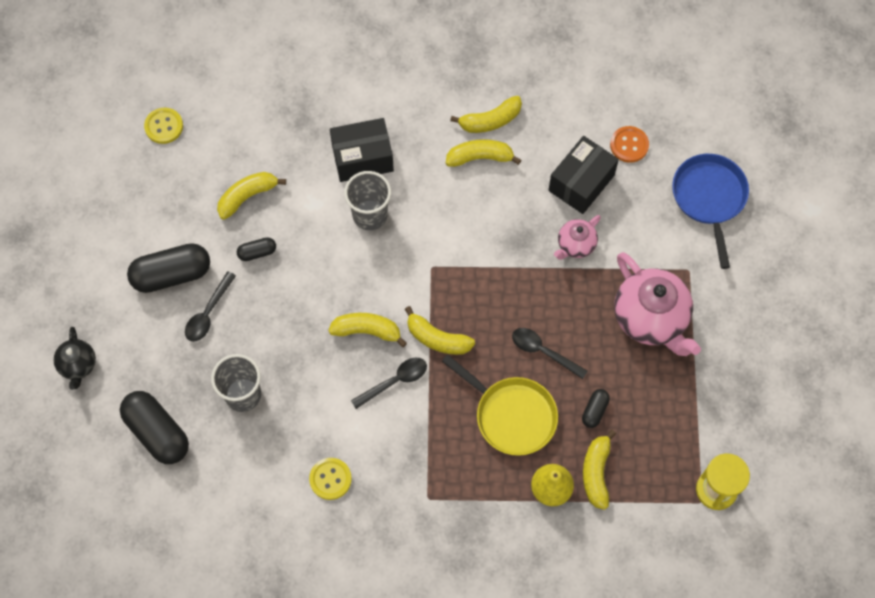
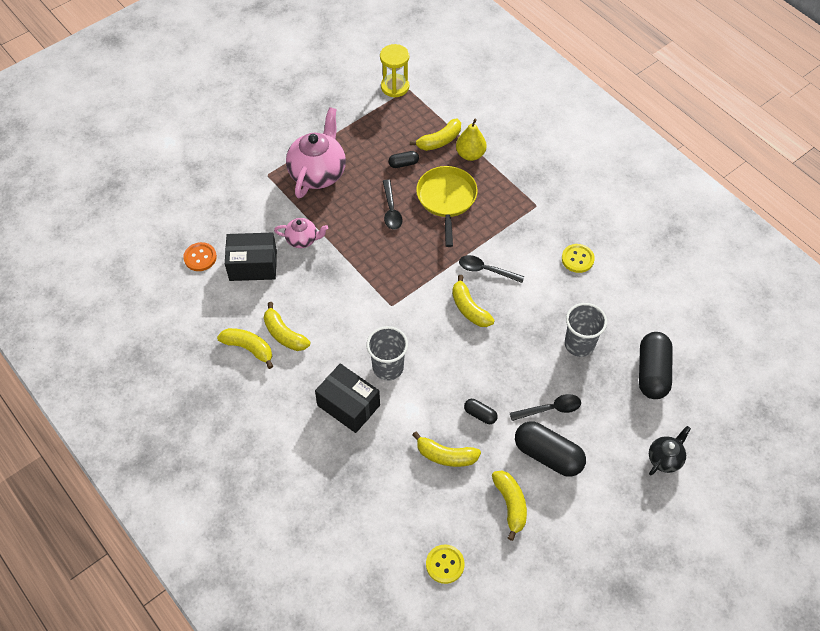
camera: 130 degrees left, 10 degrees down
(437, 338) = (436, 268): yellow banana -> yellow banana (510, 505)
(709, 198) = (205, 193): blue pan -> none

